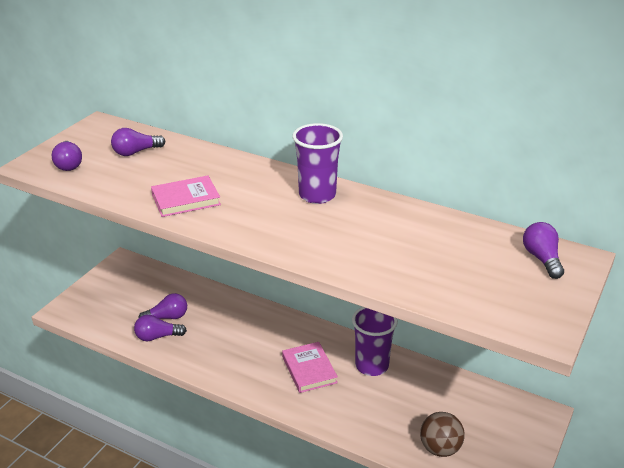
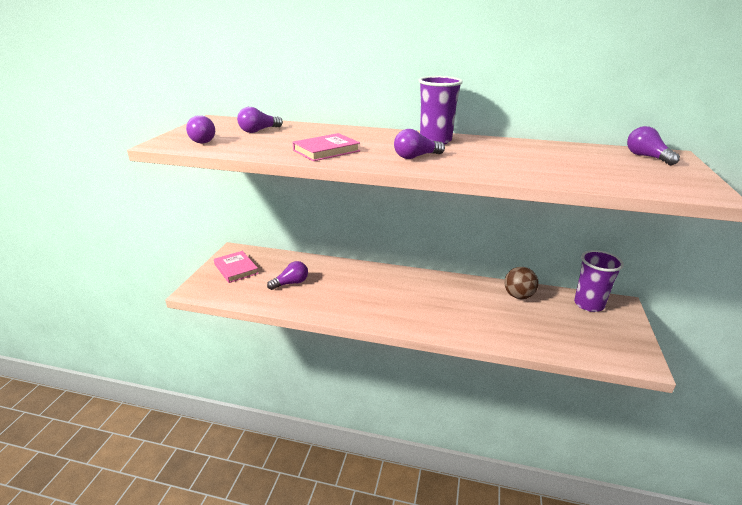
camera: 15 degrees left, 5 degrees down
(157, 337) = (289, 298): purple light bulb -> purple light bulb (416, 157)
(309, 370) = (429, 302): pink book -> pink book (236, 269)
(372, 365) = (476, 292): purple cup -> purple cup (589, 304)
(440, 448) = (567, 340): brown ball -> brown ball (518, 296)

